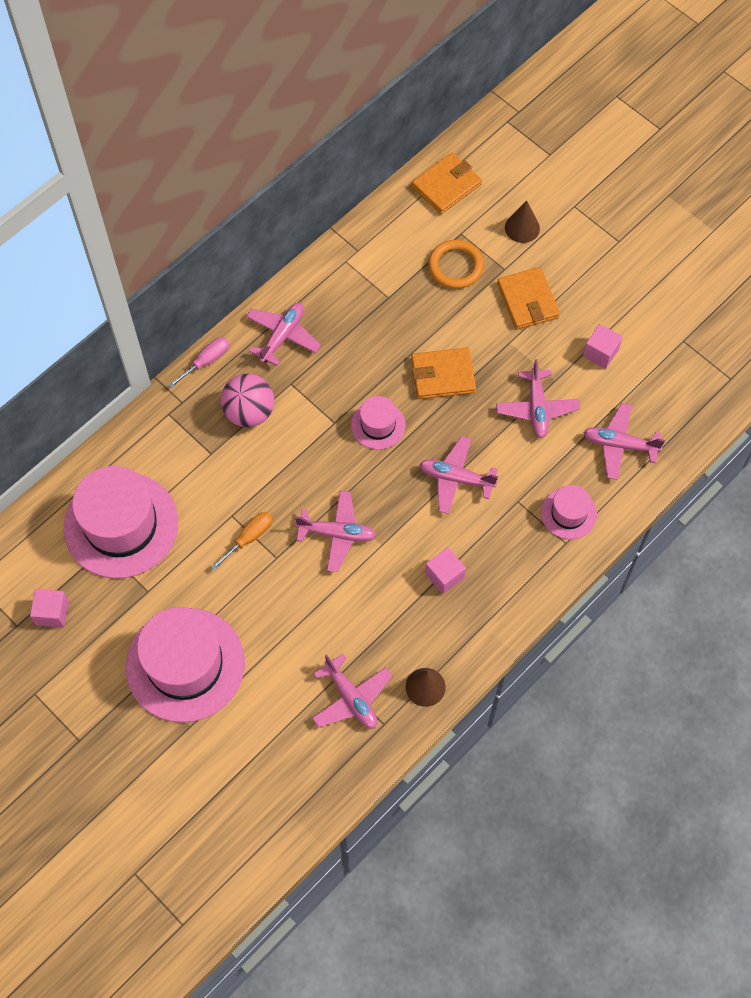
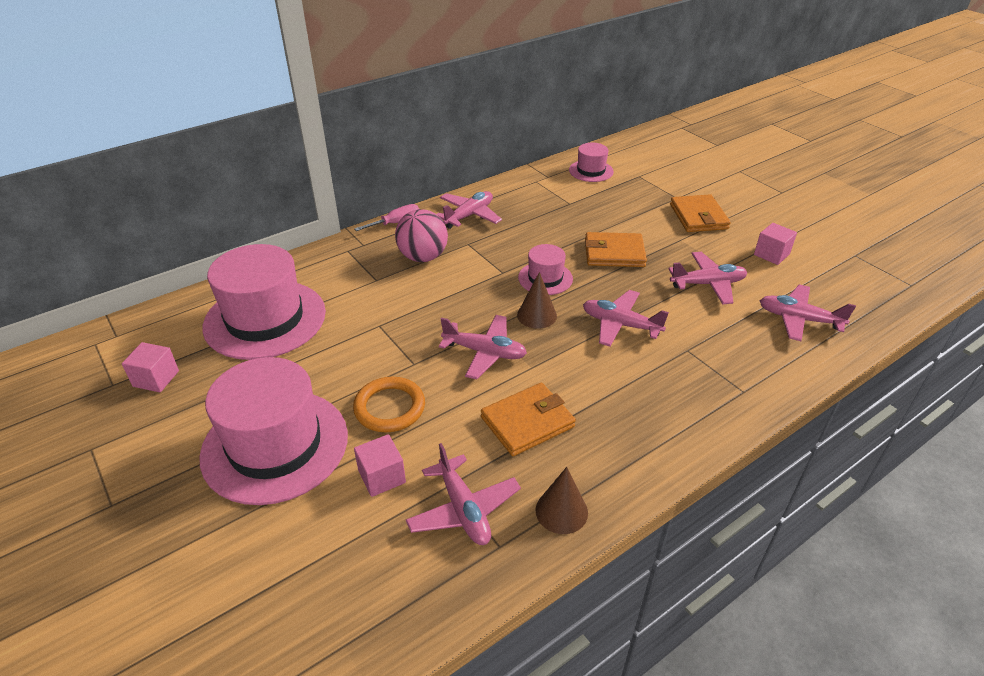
camera: 10 degrees right, 25 degrees down
(249, 538) = (390, 344): orange screwdriver -> none
(444, 575) = (599, 402): pink cube -> pink cube (382, 476)
(446, 186) = (629, 152): orange wallet -> orange wallet (527, 422)
(455, 266) = (632, 192): orange ring -> orange ring (389, 407)
(522, 228) = (693, 177): brown cone -> brown cone (537, 315)
(537, 408) = (708, 284): pink plane -> pink plane turned 105 degrees counterclockwise
(568, 513) = (745, 366): pink hat -> pink hat (591, 171)

